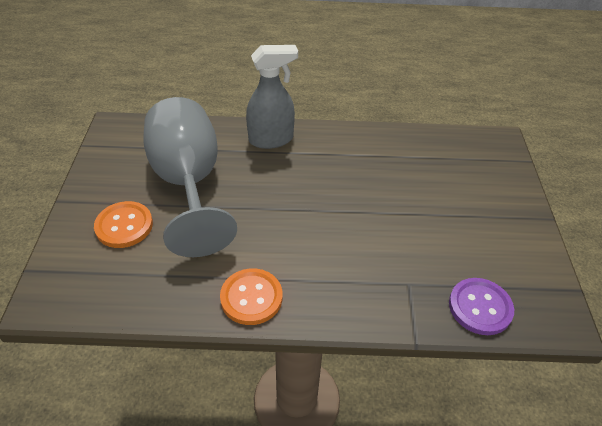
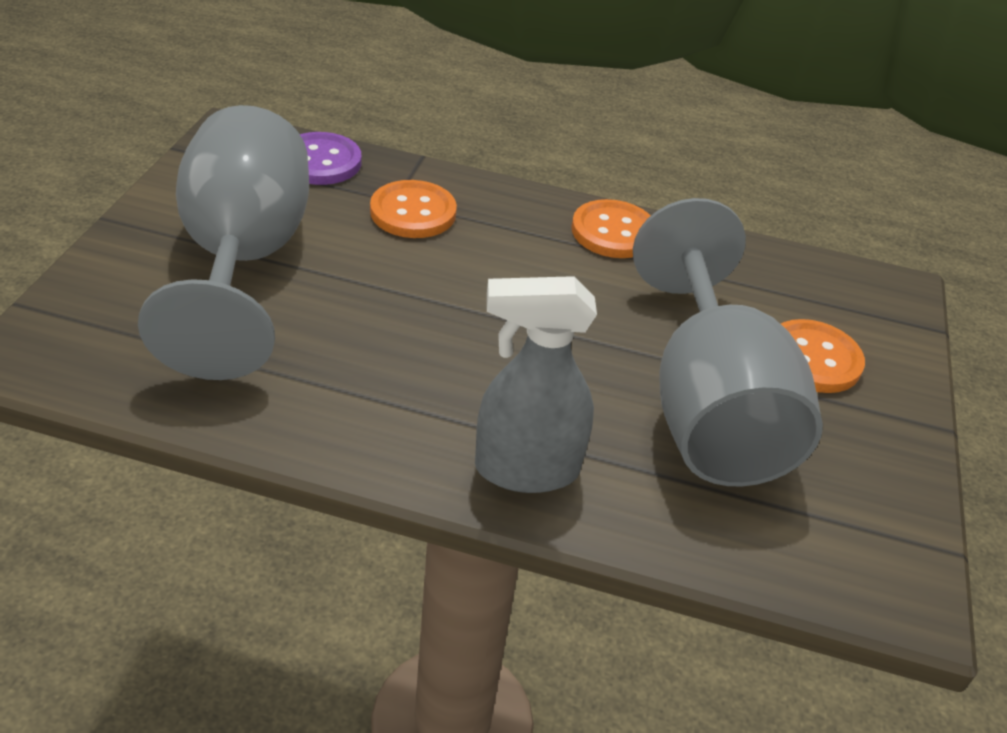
camera: 170 degrees left, 5 degrees down
(390, 275) = (413, 212): none -> orange button
(457, 208) = (242, 262): none -> grey goblet

